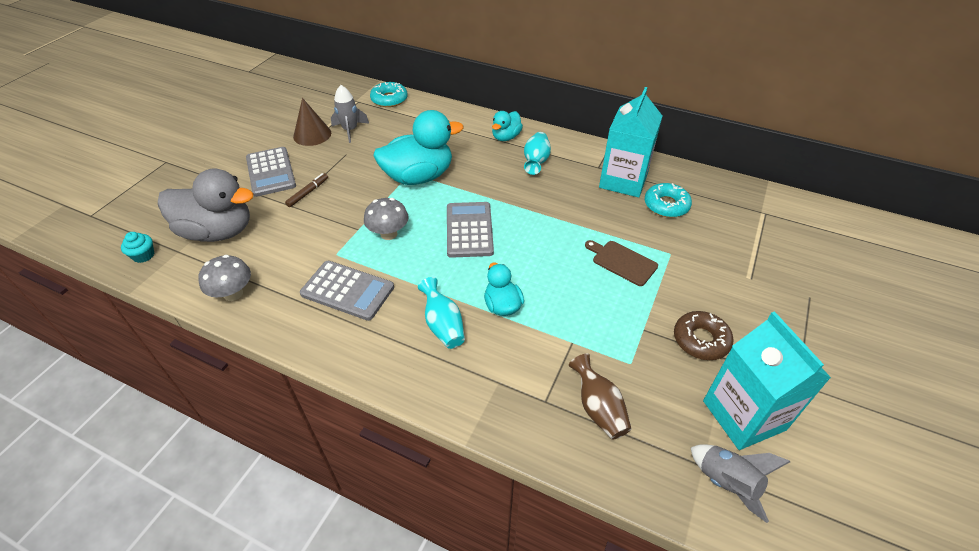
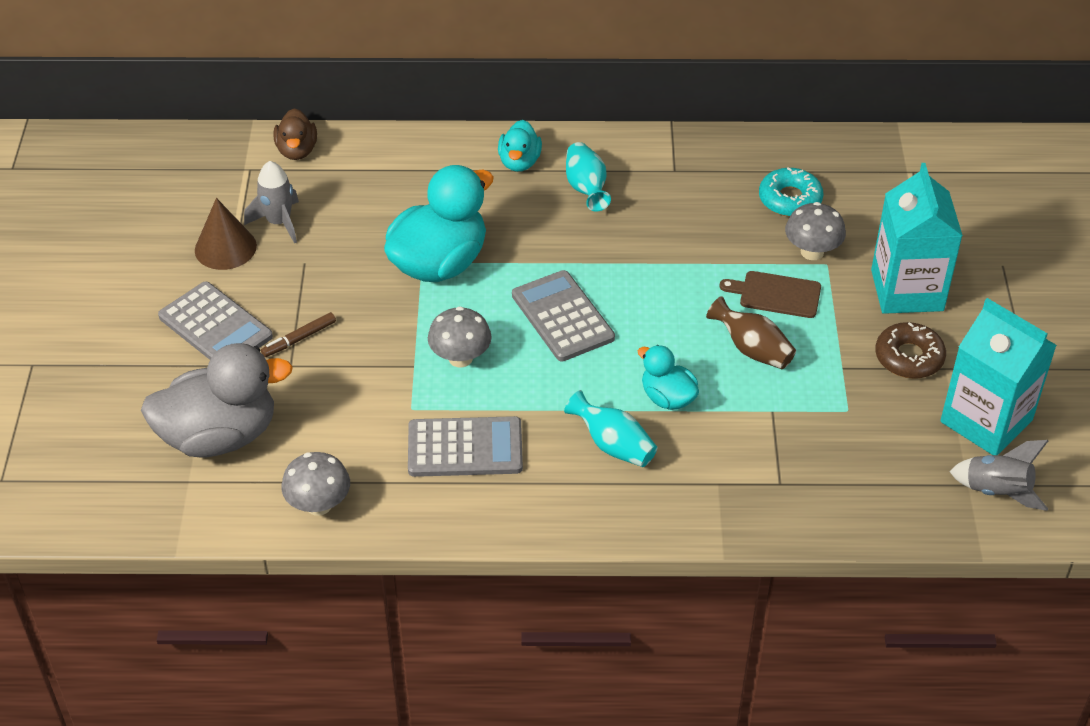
camera: 25 degrees left, 0 degrees up
(143, 255) = (144, 503): turquoise cupcake -> none
(308, 193) = (299, 339): brown marker -> brown marker turned 135 degrees counterclockwise
(389, 99) = (297, 150): turquoise donut -> brown duck
(598, 408) = (839, 469): brown vase -> brown vase (752, 350)
(623, 181) = (718, 181): turquoise carton -> turquoise carton (907, 290)
(664, 242) = (812, 252): none -> grey mushroom

